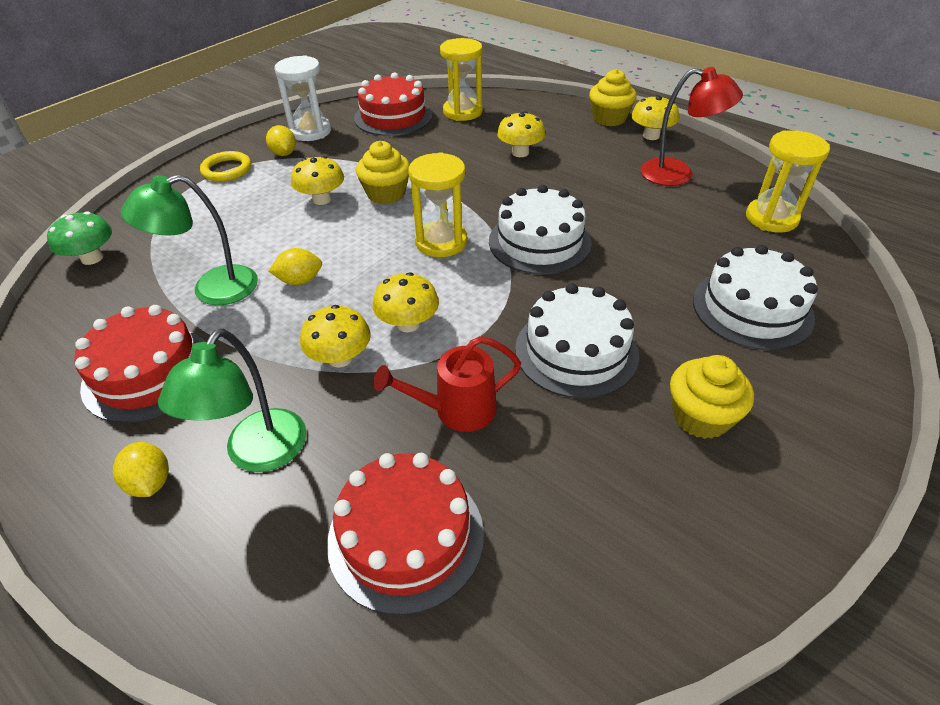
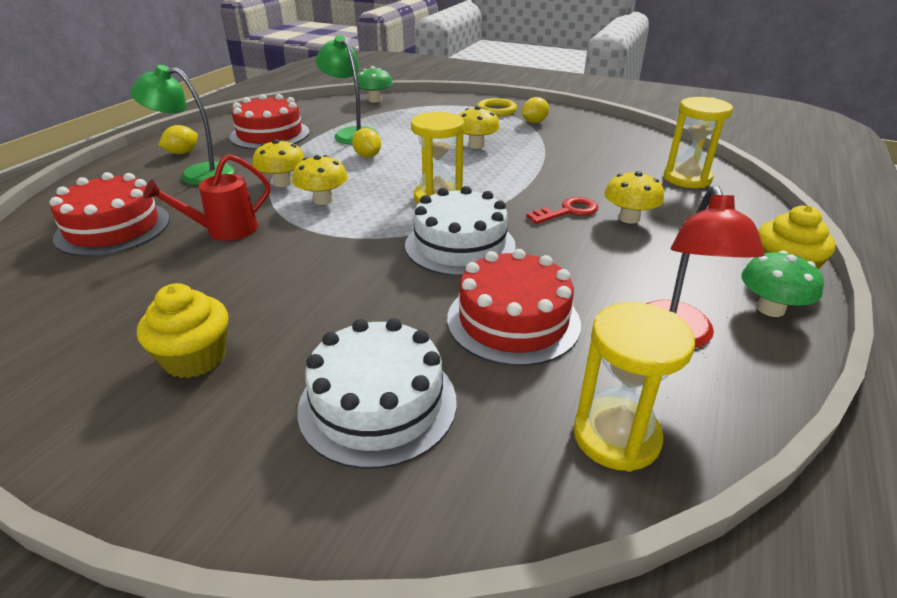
camera: 75 degrees right, 10 degrees down
(311, 131) = (578, 124): white hourglass -> none
(386, 194) = (500, 166): yellow cupcake -> none
(393, 117) = (639, 149): red cake -> red cake (513, 320)
(455, 410) = (224, 231): red watering can -> red watering can turned 90 degrees counterclockwise
(498, 177) = (568, 211): none -> red key
(576, 351) = (292, 278): white cake -> none
(651, 136) = (770, 309): yellow mushroom -> green mushroom

